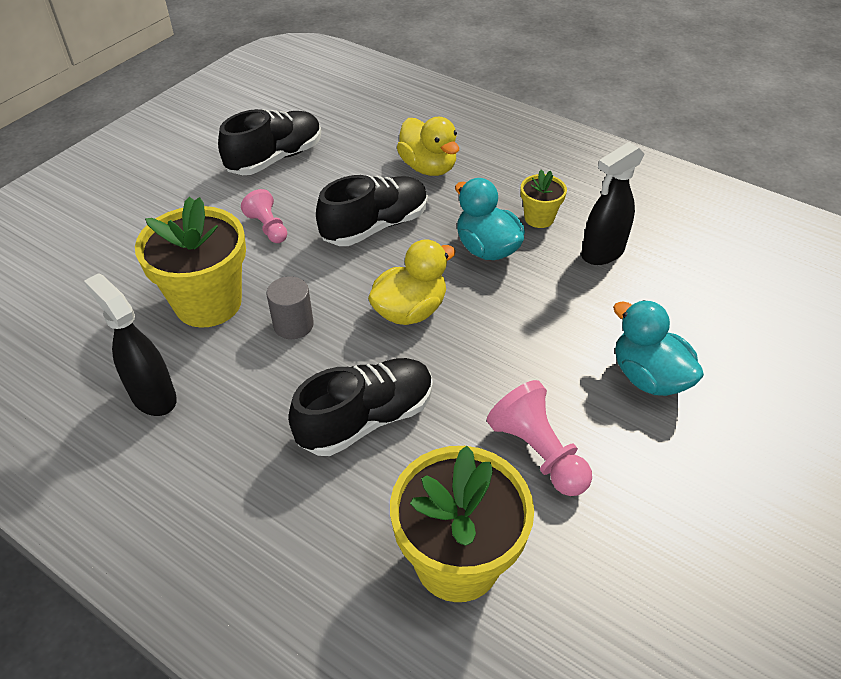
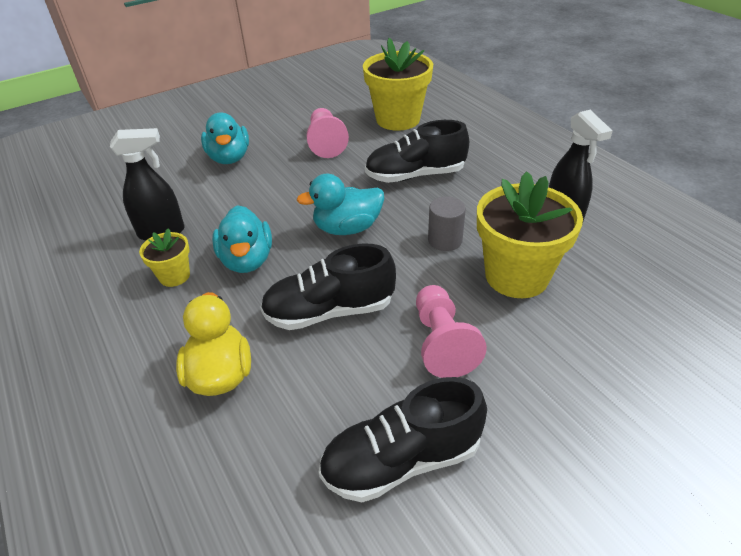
camera: 155 degrees left, 5 degrees down
(268, 227) = (442, 343): pink pawn -> pink pawn, size x1.53
(410, 310) = (347, 228): yellow duck -> turquoise duck

